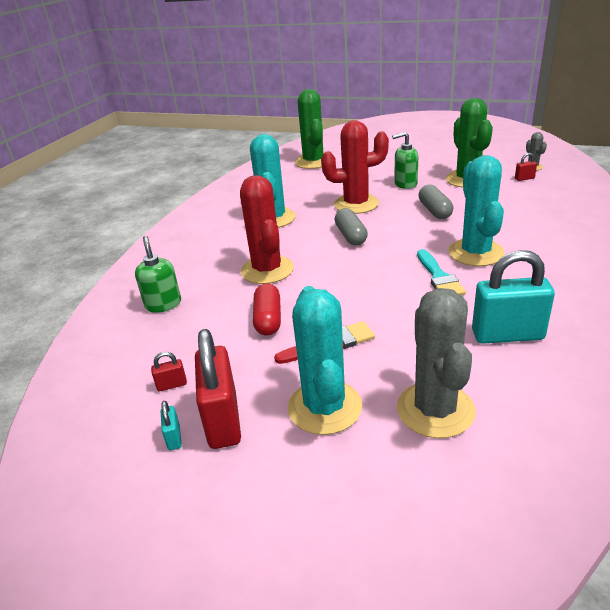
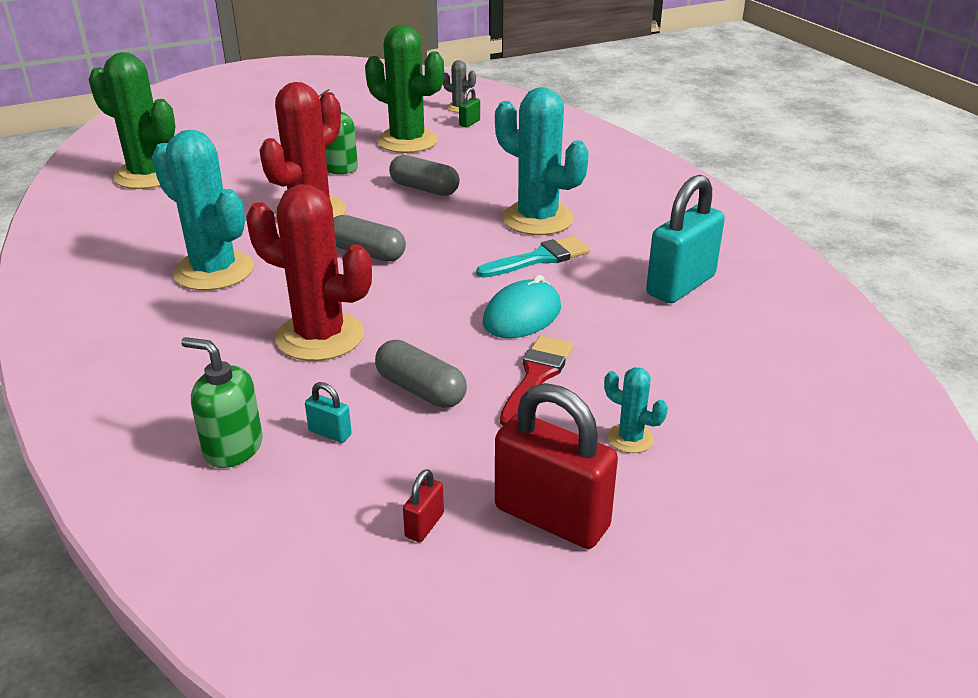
camera: 50 degrees left, 0 degrees up
(174, 438) = (527, 571): turquoise padlock -> turquoise padlock (330, 433)
(268, 319) = (420, 390): red capsule -> grey capsule
(324, 407) = (630, 438): turquoise cactus -> turquoise cactus, size x0.45
(377, 306) = (522, 315): none -> turquoise mouse
(435, 410) = (723, 381): grey cactus -> none
(439, 277) = (539, 258): turquoise brush -> turquoise brush turned 60 degrees counterclockwise
(524, 178) = (469, 123): red padlock -> green padlock

